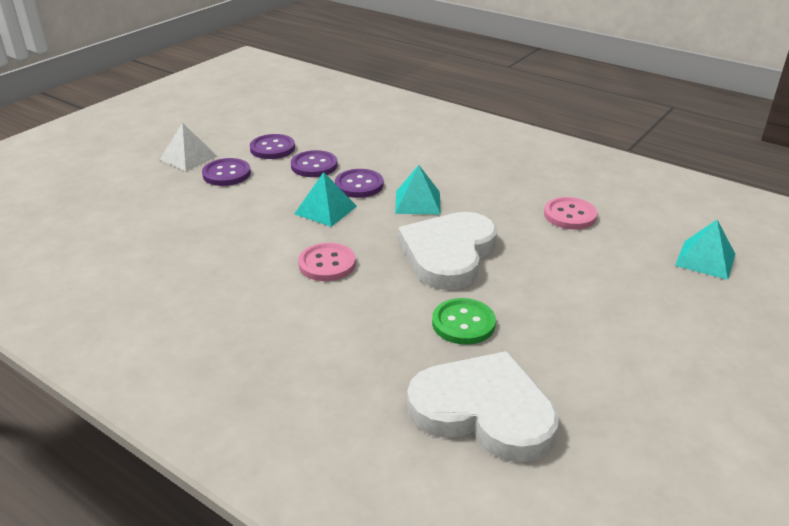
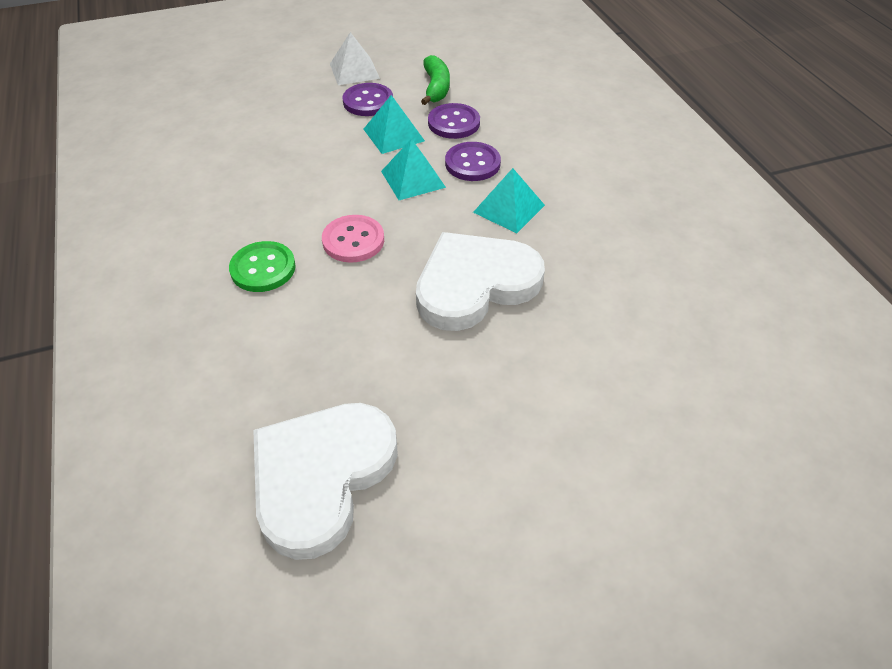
camera: 35 degrees right, 15 degrees up
(272, 148) = (436, 88): purple button -> green banana
(463, 323) = (405, 371): green button -> green button (263, 268)
(484, 411) = (321, 476): white heart -> white heart turned 120 degrees counterclockwise
(570, 215) = (657, 299): pink button -> none
(705, 259) = (763, 439): turquoise pyramid -> turquoise pyramid (394, 135)

